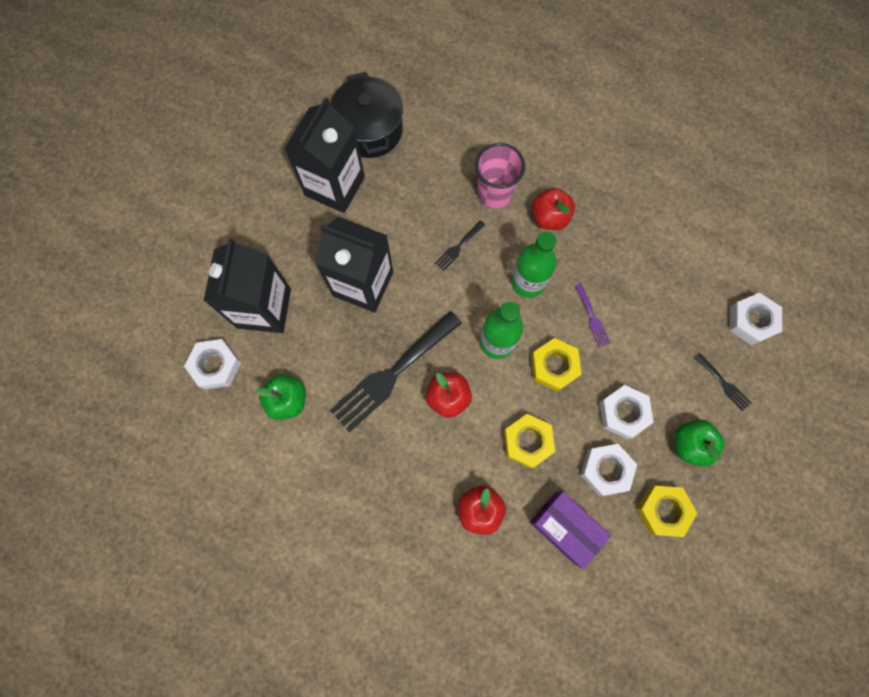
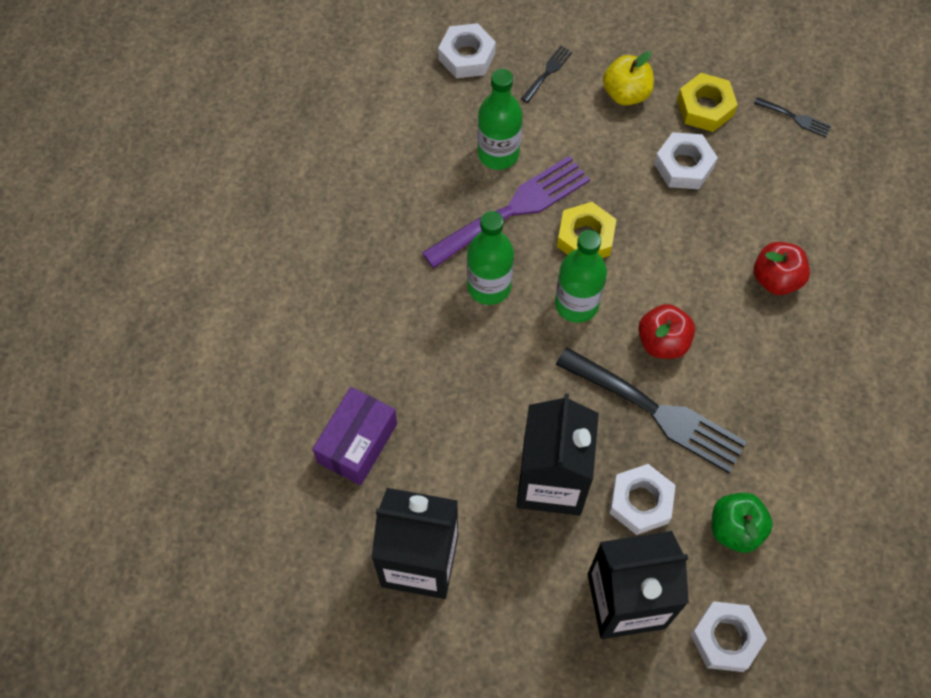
camera: 105 degrees left, 10 degrees down
(370, 130) = (318, 537): black pot -> none
(458, 247) = (465, 376): black fork -> black fork (795, 118)
(494, 193) = (377, 351): pink cup -> none
(527, 441) = (682, 247): yellow nut -> none
(549, 217) = (395, 280): red apple -> none
(565, 528) = (760, 192): purple box -> purple box (357, 443)
(592, 318) = (513, 209): purple fork -> purple fork, size x2.29
(623, 413) = (615, 160): white nut -> white nut (640, 502)
(647, 320) = (498, 153): none -> green bottle
(690, 444) = (626, 93): green apple -> yellow apple

